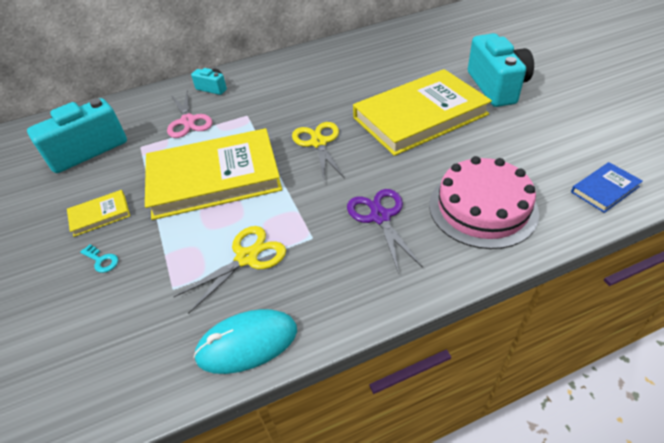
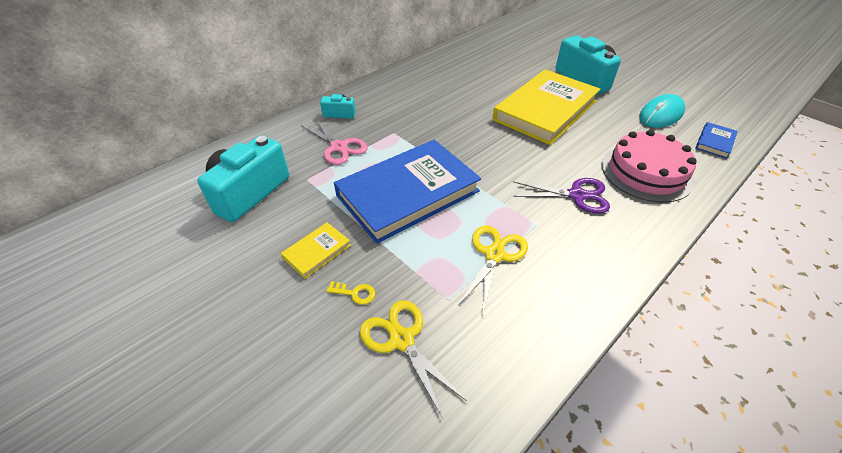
camera: 25 degrees left, 0 degrees up
(101, 260) = (355, 293): turquoise key -> yellow key
(214, 178) = (408, 193): yellow book -> blue book
(247, 343) = (553, 325): turquoise mouse -> turquoise mouse (661, 114)
(318, 142) = (478, 145): yellow scissors -> yellow scissors (401, 339)
(380, 217) = (577, 195): purple scissors -> purple scissors turned 135 degrees clockwise

